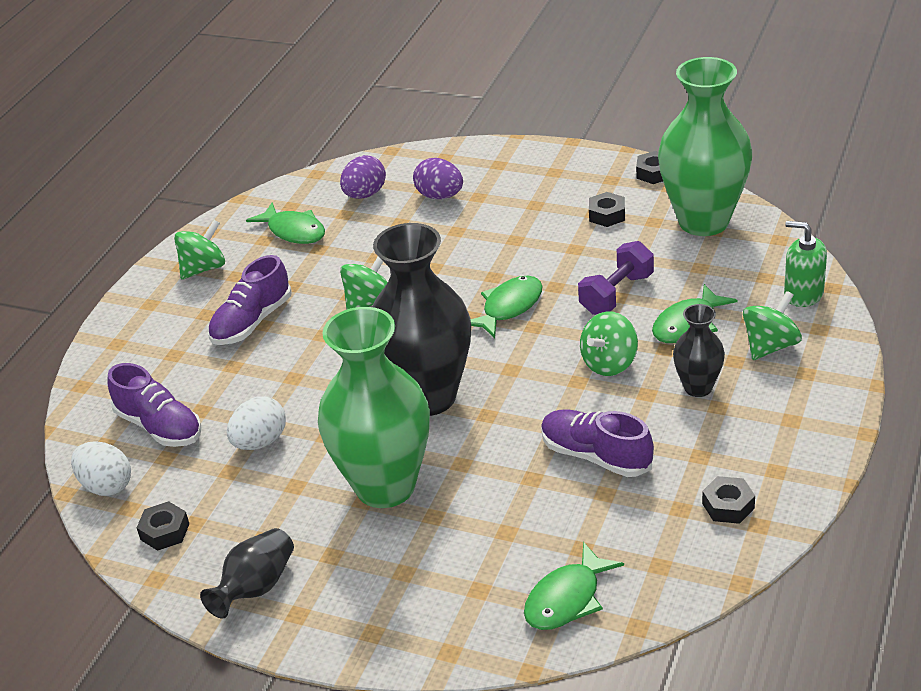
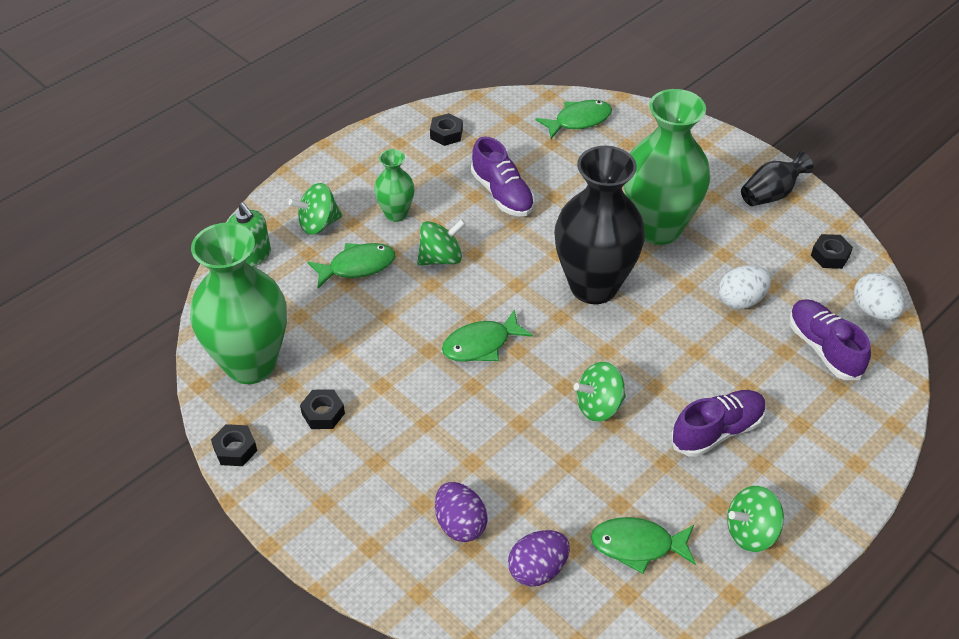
camera: 160 degrees left, 10 degrees up
(294, 231) = (637, 545): green fish -> green fish turned 60 degrees counterclockwise
(616, 294) = (386, 319): purple dumbbell -> none
(698, 387) = (396, 214): black vase -> green vase

